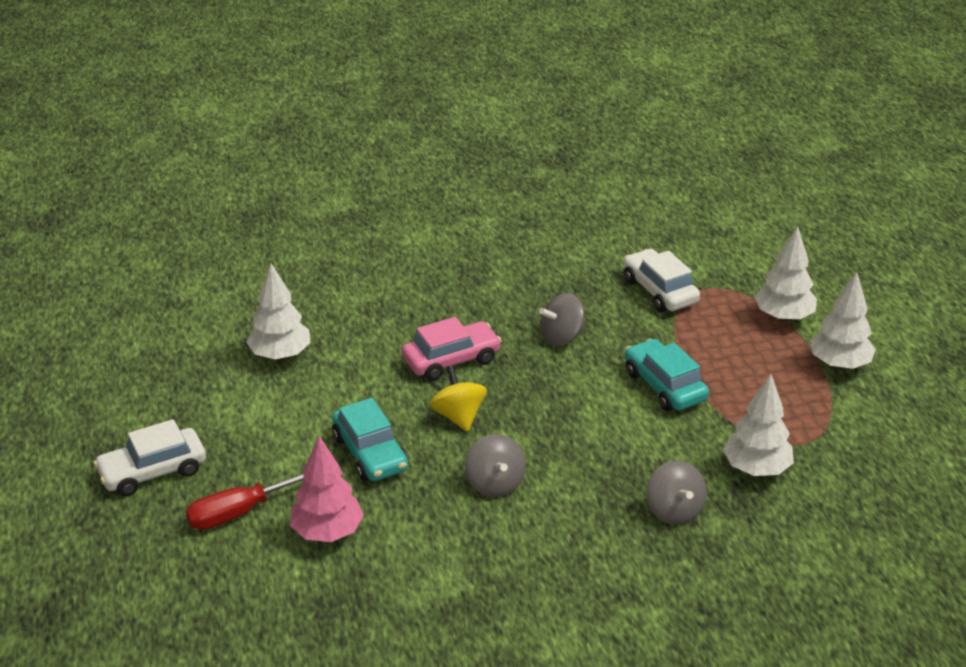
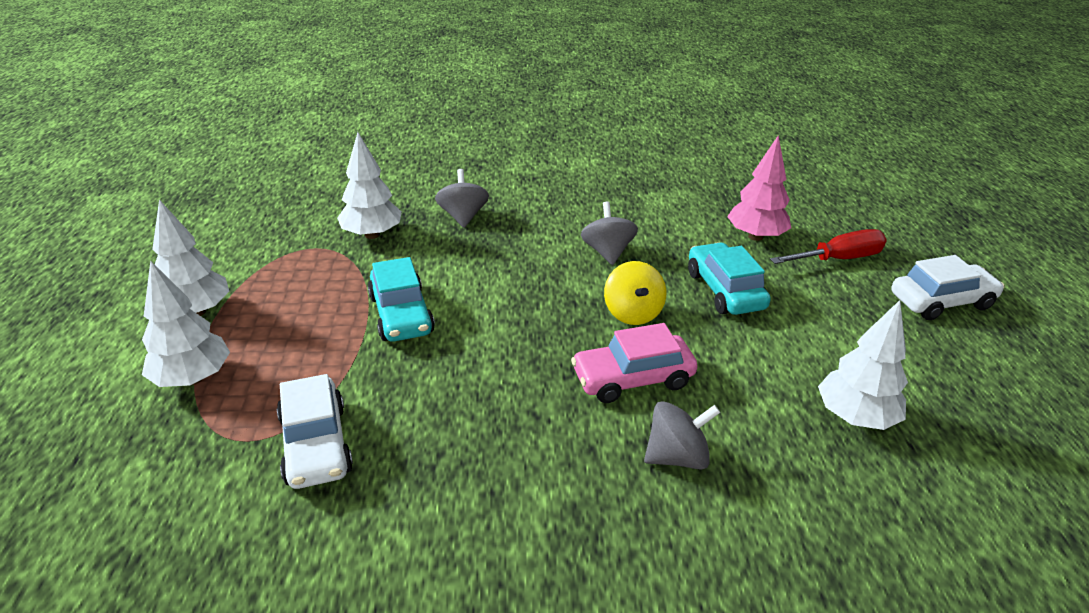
camera: 170 degrees left, 0 degrees up
(561, 337) = (486, 390): grey spinning top -> grey spinning top (676, 456)

